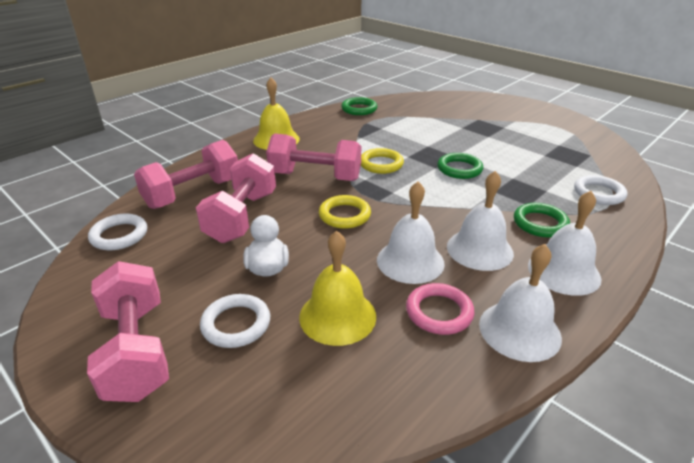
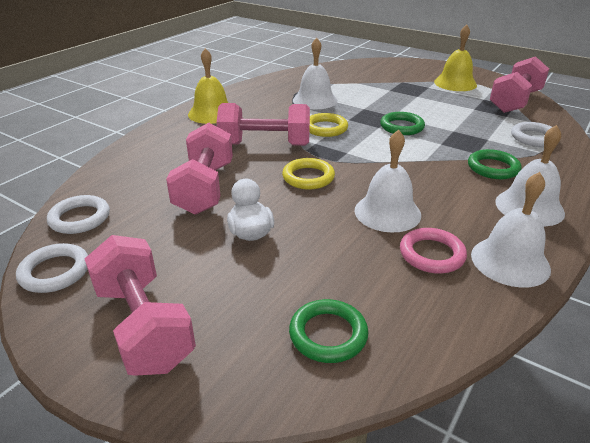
camera: 10 degrees left, 0 degrees up
(193, 193) = (144, 171): pink dumbbell -> pink dumbbell (515, 101)
(236, 324) = (239, 288): white ring -> white ring (55, 272)
(337, 316) = (337, 269): yellow bell -> yellow bell (455, 83)
(359, 109) = (284, 80): green ring -> green ring (328, 334)
(479, 249) = (447, 195): white bell -> white bell (315, 100)

